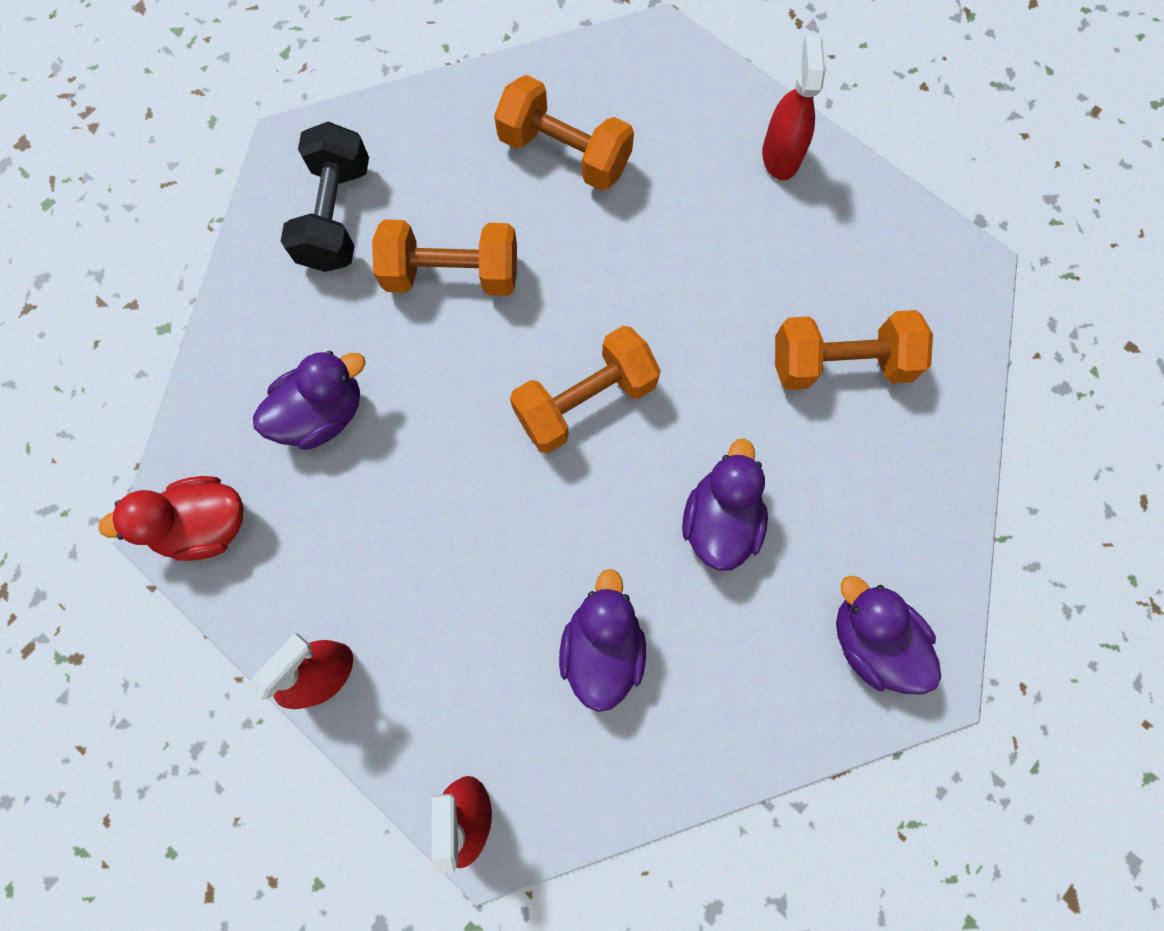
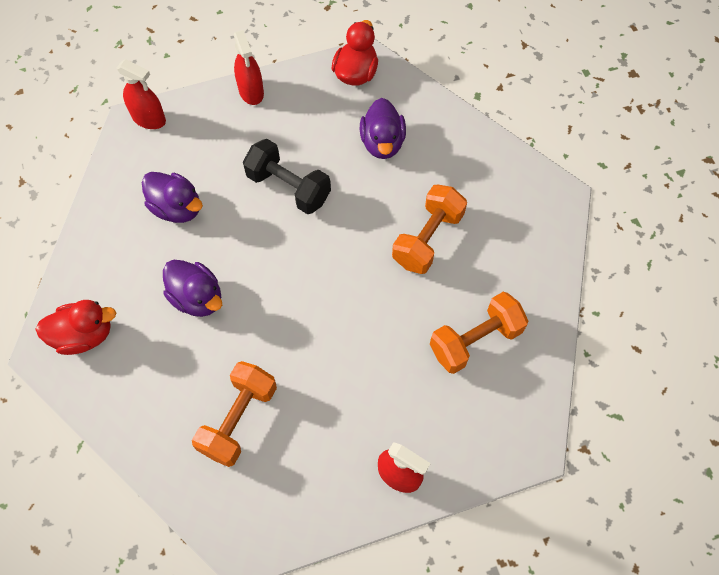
camera: 120 degrees right, 10 degrees down
(336, 216) = (500, 198): black dumbbell -> black dumbbell (288, 187)
(585, 401) = (308, 267): orange dumbbell -> none
(871, 640) = (84, 335): purple duck -> red duck

